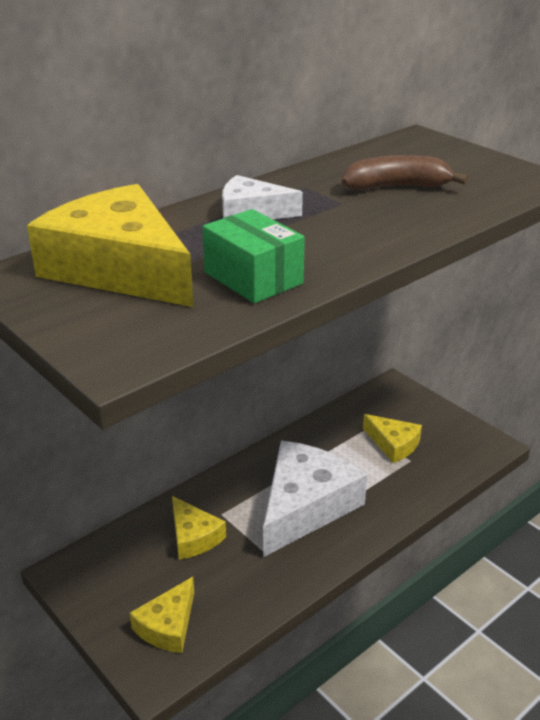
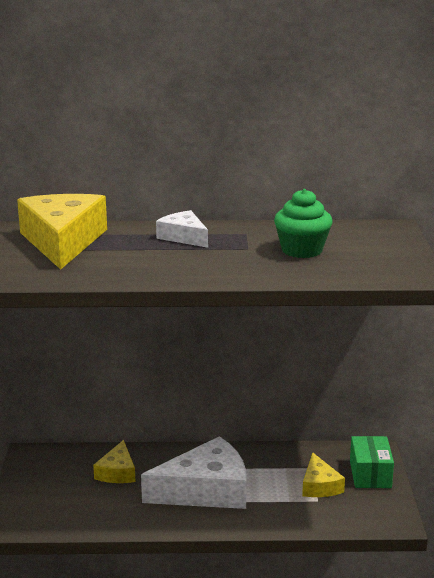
camera: 40 degrees right, 10 degrees down
(168, 625) = (45, 507): yellow cheese -> none
(253, 278) = (115, 267): green box -> green box (370, 474)
(396, 187) = (302, 250): brown banana -> green cupcake

